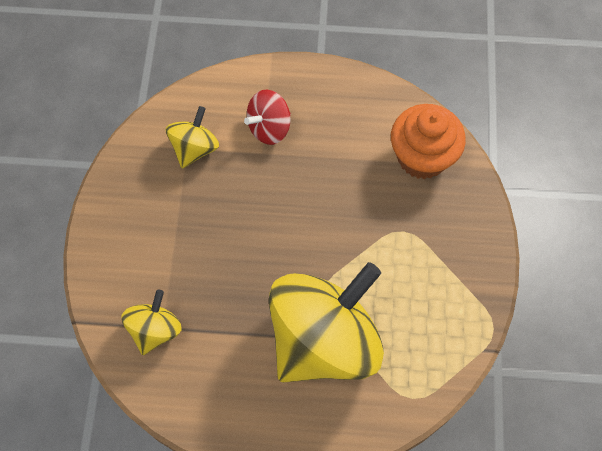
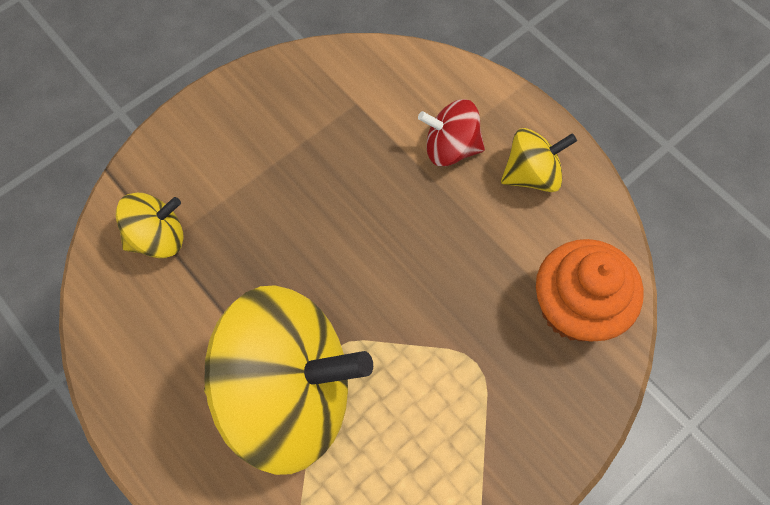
camera: 45 degrees right, 0 degrees up
(194, 148) = (362, 108): yellow spinning top -> yellow spinning top (531, 174)

